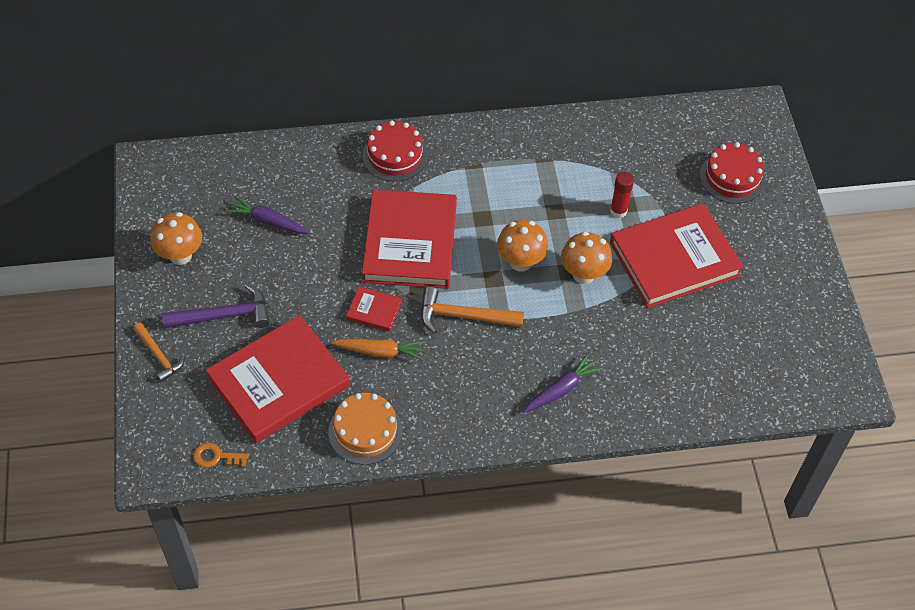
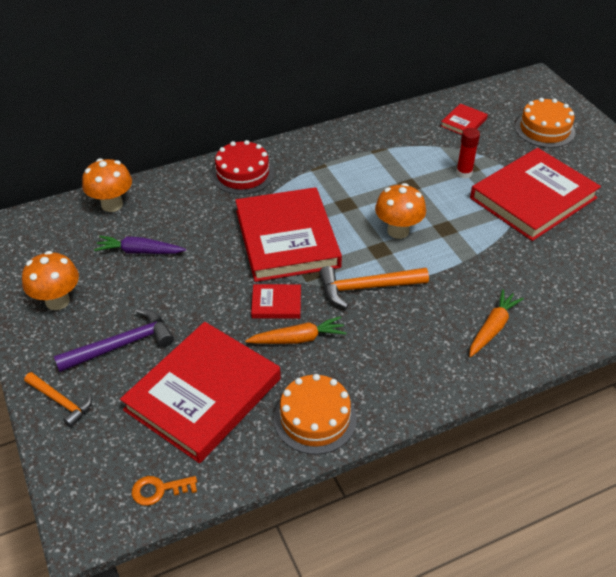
camera: 15 degrees left, 10 degrees down
(561, 389) = (492, 328): purple carrot -> orange carrot
(583, 274) = (460, 228): orange mushroom -> orange mushroom (112, 205)
(649, 147) = (463, 122): none -> red book
(732, 177) = (544, 129): red cake -> orange cake

